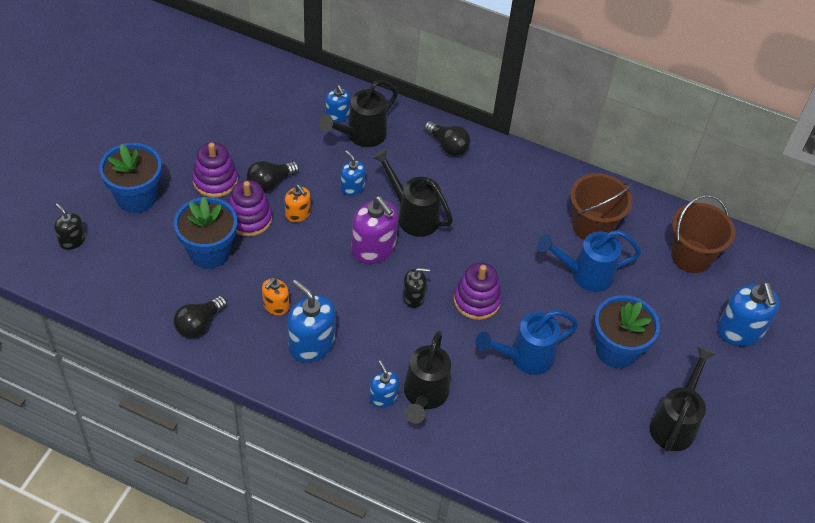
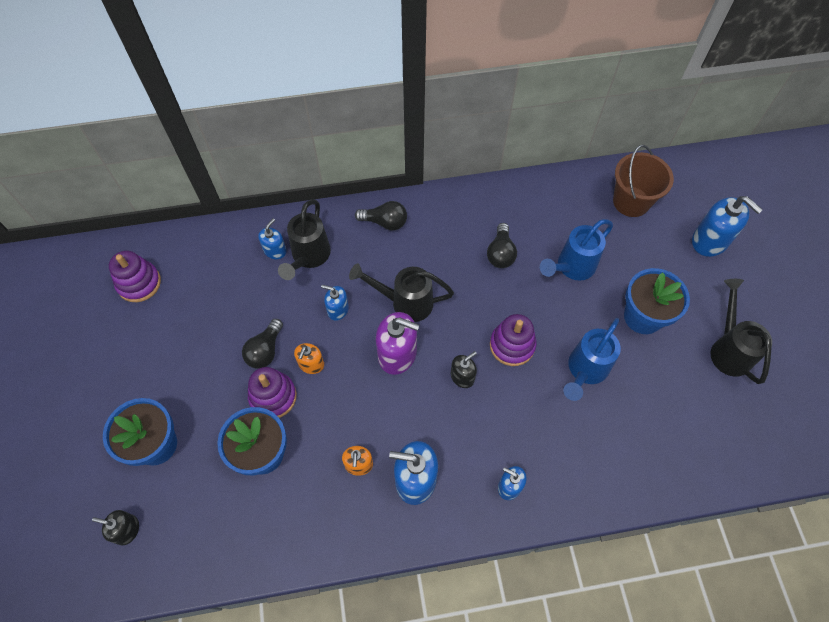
camera: 30 degrees left, 10 degrees up
(199, 324) = (306, 530): black light bulb -> black light bulb (500, 253)
(215, 180) = (215, 380): purple stacking toy -> purple stacking toy (139, 283)
(298, 214) = (311, 364): orange soap dispenser -> orange soap dispenser turned 90 degrees clockwise
(337, 115) = (275, 251): blue soap dispenser -> blue soap dispenser turned 90 degrees counterclockwise
(424, 397) = (539, 462): black watering can -> none
(592, 226) = (545, 222): brown bucket -> none

